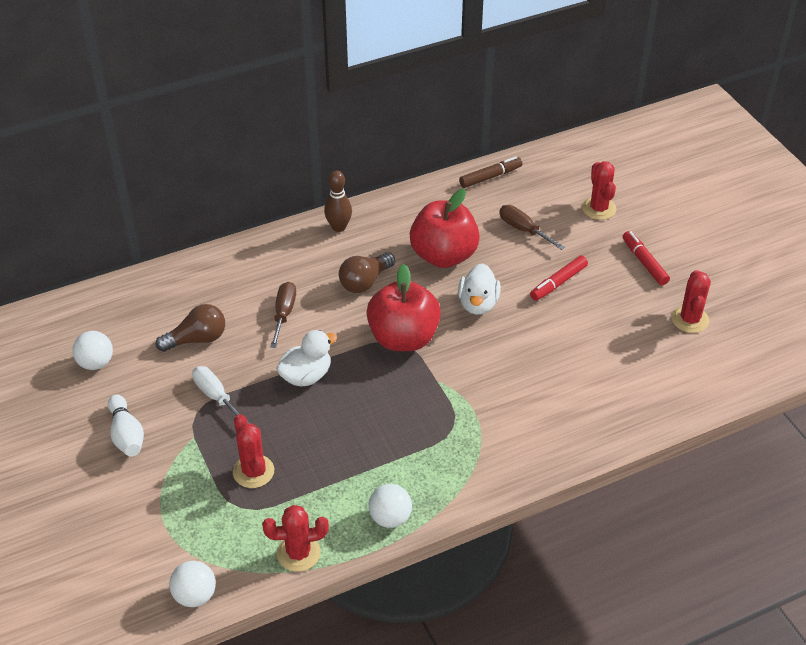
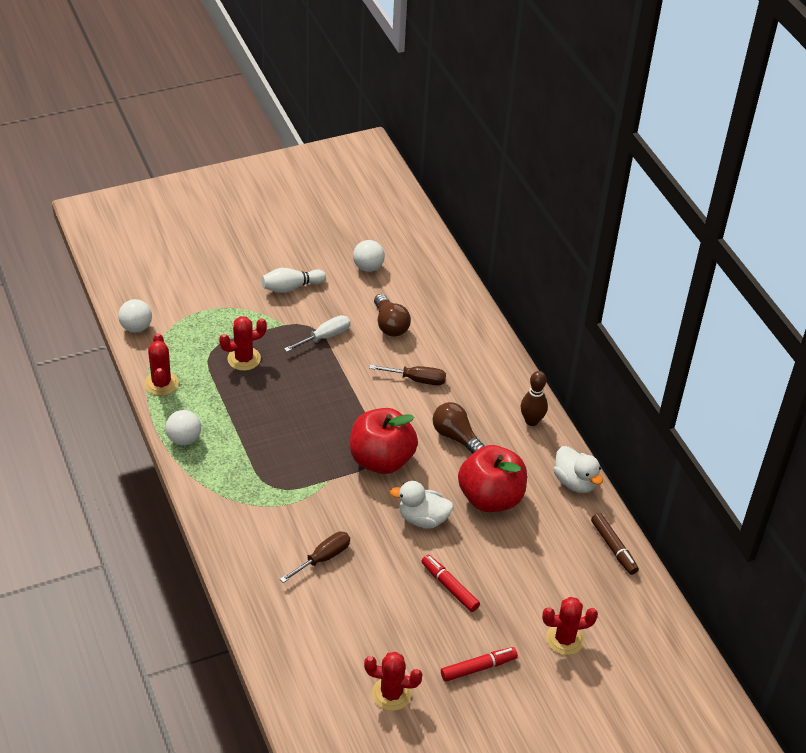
camera: 90 degrees right, 0 degrees up
(306, 376) = (342, 392): white duck -> white duck (575, 482)
(523, 230) = (529, 567): brown screwdriver -> brown screwdriver (323, 558)

